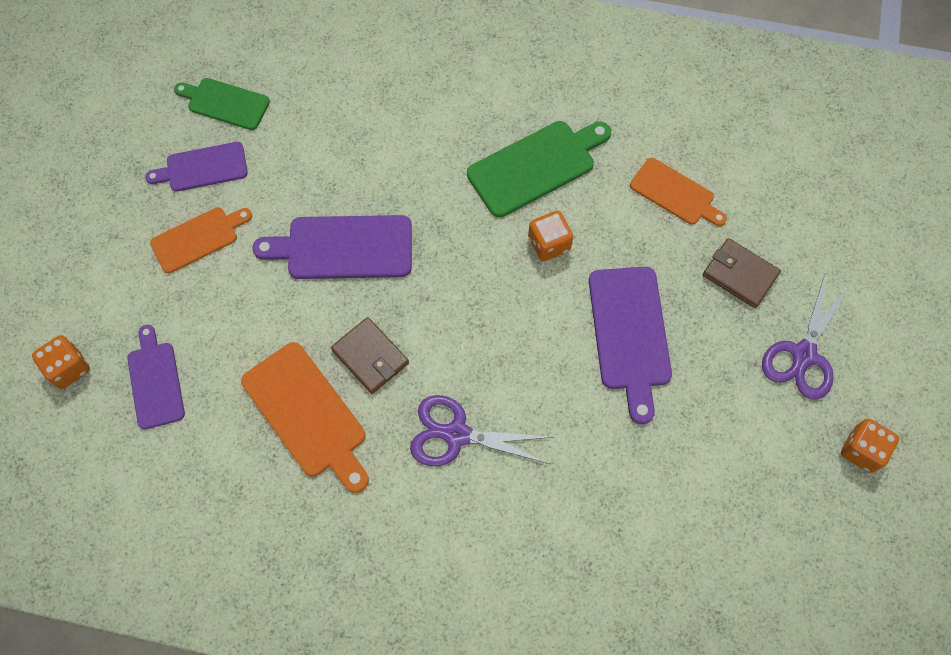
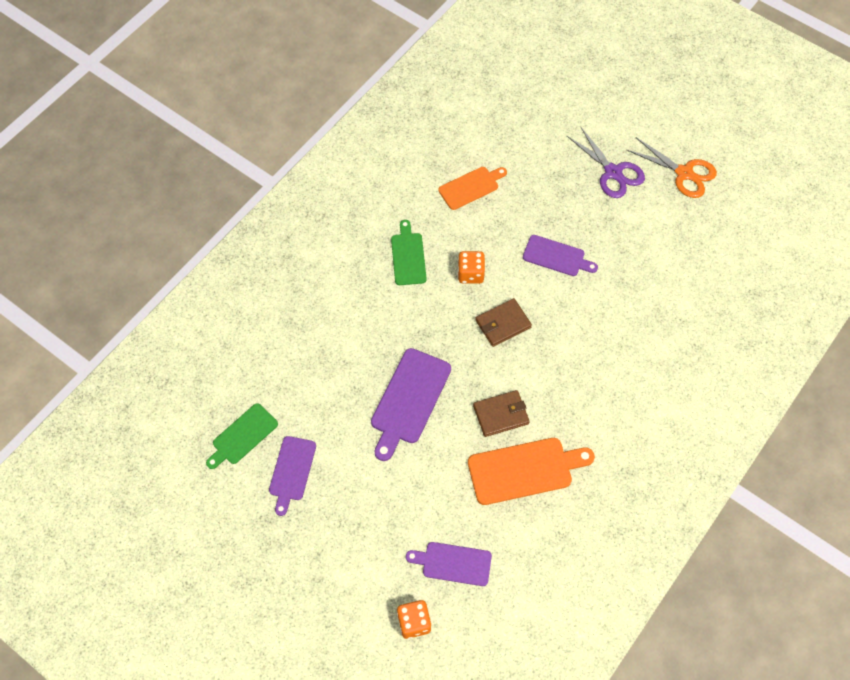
camera: 65 degrees left, 5 degrees down
(198, 238) = (351, 495): orange cutting board -> none
(456, 434) = (579, 384): purple scissors -> none
(536, 166) = (408, 256): green cutting board -> green cutting board, size x0.65
(630, 334) = (556, 256): purple cutting board -> purple cutting board, size x0.65
(740, 274) = (545, 179): brown wallet -> brown wallet (503, 324)
(861, 450) = (684, 173): orange dice -> orange scissors

